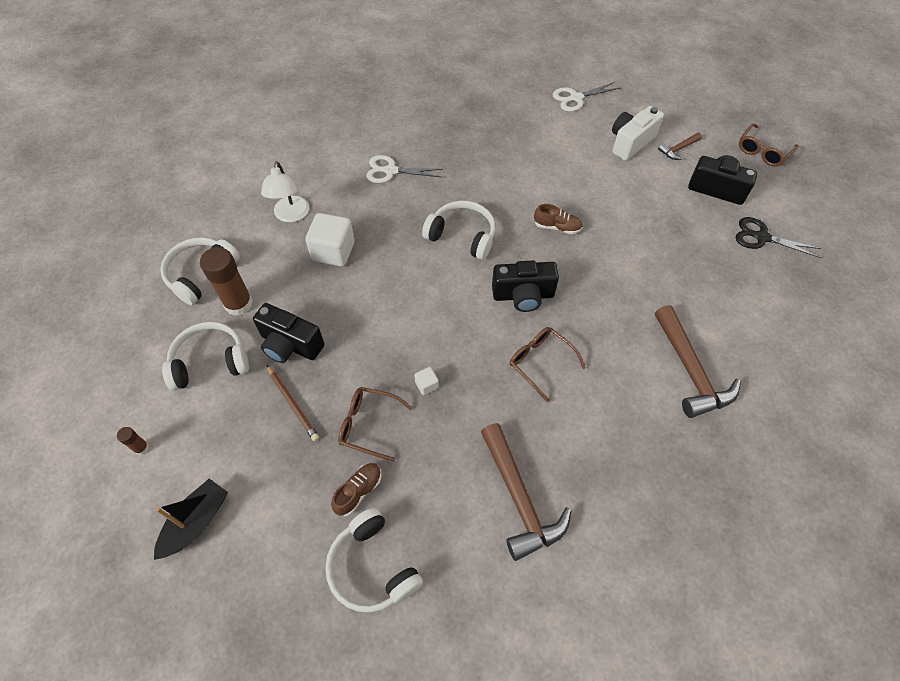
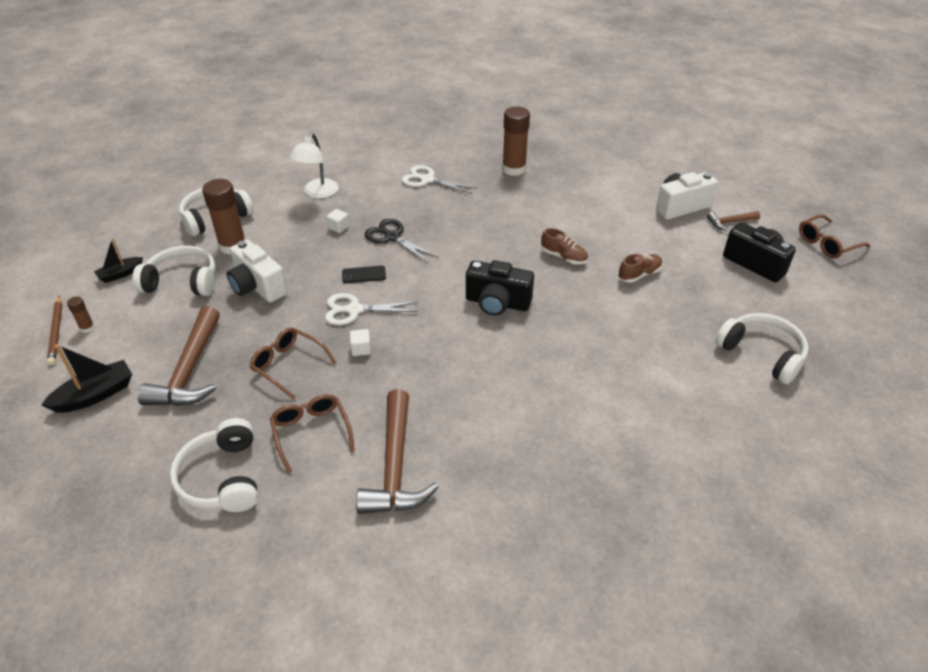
camera: 20 degrees right, 15 degrees down
(139, 372) = (120, 274): none -> black boat
(290, 345) = (257, 286): black camera -> white camera
(292, 404) = (231, 331): brown pencil -> brown pencil (56, 332)
(333, 251) = (338, 227): white cube -> white cube, size x0.45
(358, 491) = (247, 414): brown shoe -> brown shoe (639, 274)
(386, 300) = (364, 275): none -> black phone
(462, 236) = (465, 243): white headphones -> white headphones (762, 353)
(466, 137) = (514, 169): none -> brown glue stick
(540, 362) = (483, 361): brown glasses -> brown glasses (311, 432)
(576, 98) = (642, 161): white scissors -> white scissors (354, 310)
(690, 371) = (639, 410): brown hammer -> brown hammer (189, 371)
(762, 237) = (785, 316): black scissors -> black scissors (392, 237)

